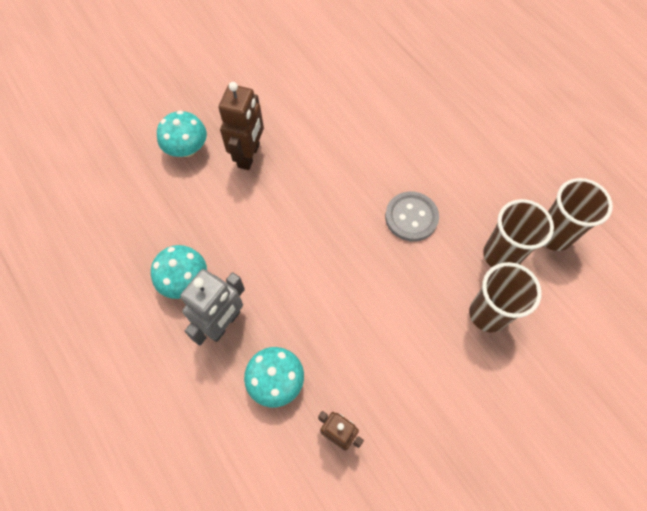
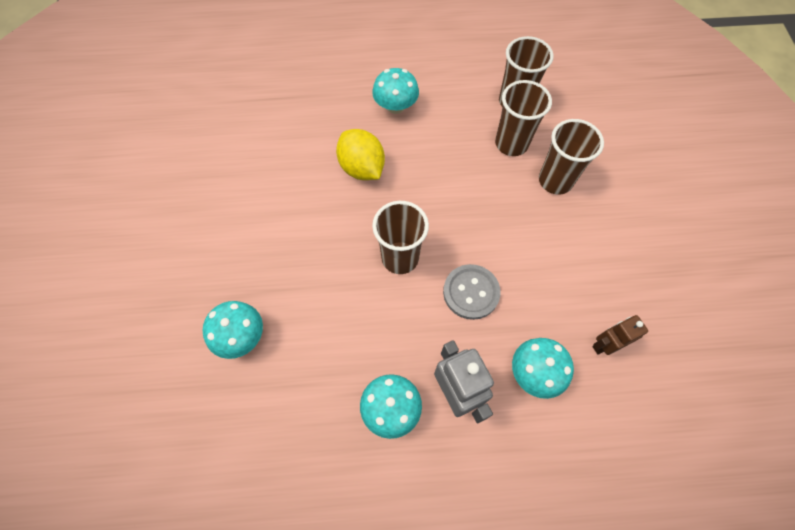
camera: 60 degrees left, 0 degrees up
(249, 155) = (291, 282): brown robot -> none
(318, 221) = (400, 258): none -> brown cup
(384, 148) = (362, 168): none -> yellow lemon
(411, 217) = (441, 185): grey button -> grey button (471, 292)
(467, 140) = (395, 106): none -> turquoise mushroom

